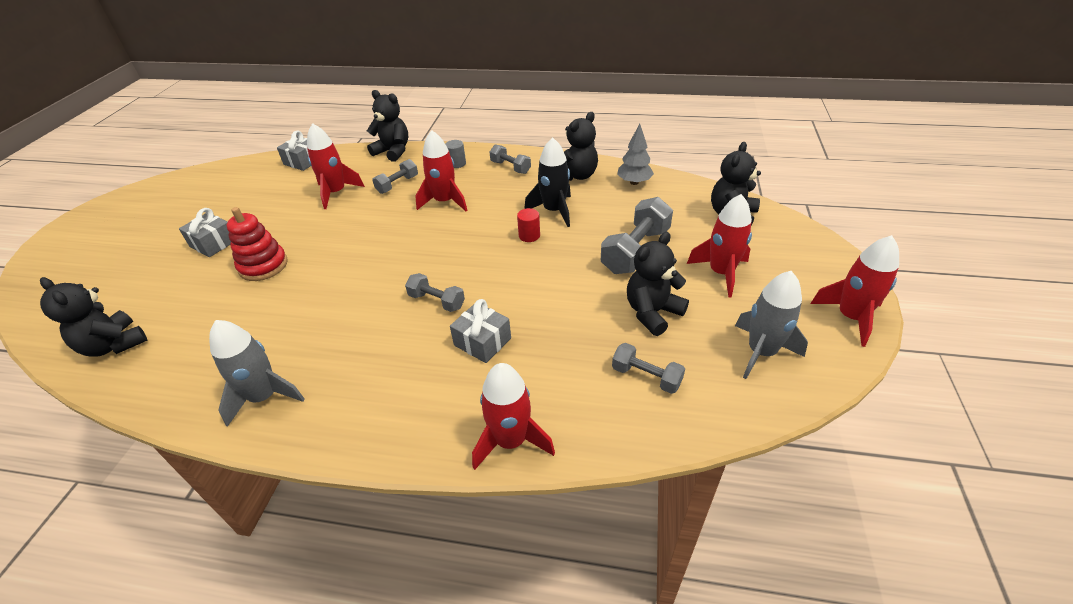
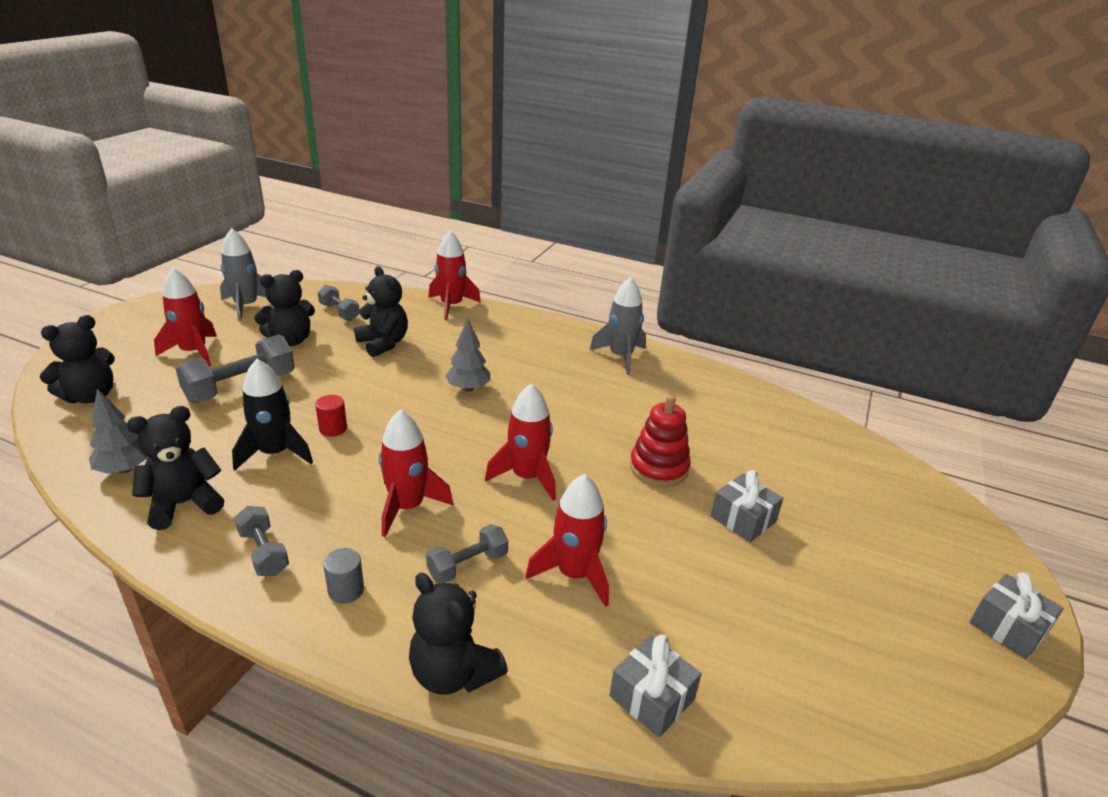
camera: 170 degrees left, 10 degrees down
(114, 345) = (780, 420): black teddy bear -> black teddy bear (383, 344)
(437, 301) = (468, 388): grey dumbbell -> grey tree
(482, 341) = (442, 353): grey gift -> grey gift (1008, 627)
(850, 317) = (152, 308): red rocket -> red rocket (527, 477)

